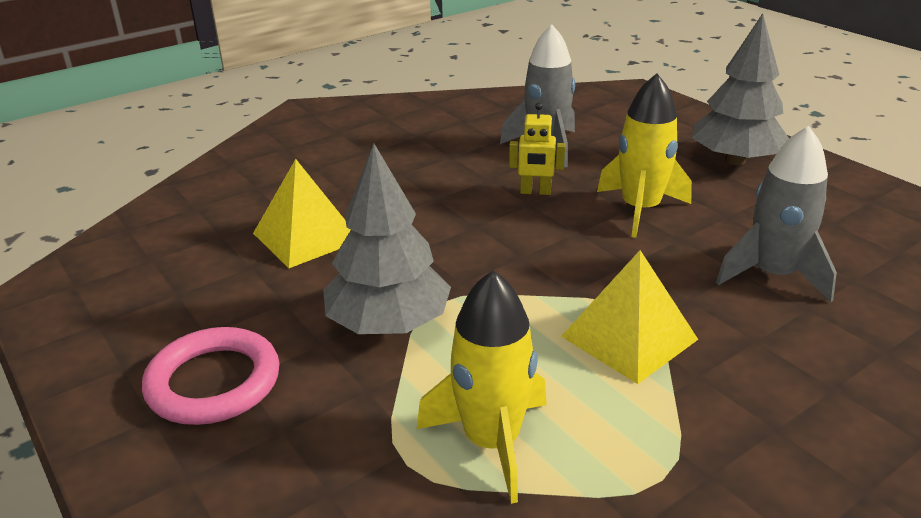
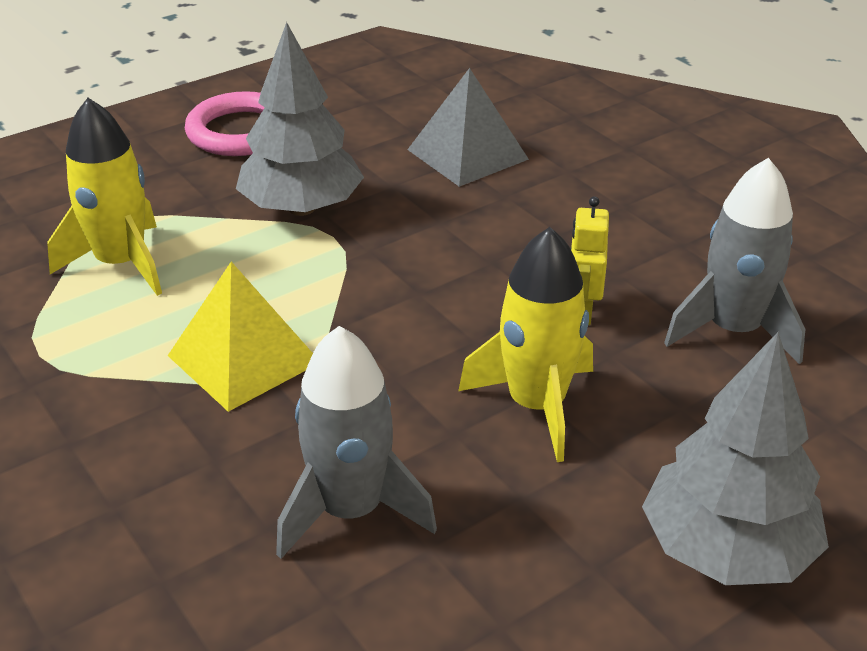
camera: 90 degrees right, 5 degrees up
(307, 236) = (467, 154): yellow pyramid -> grey pyramid

